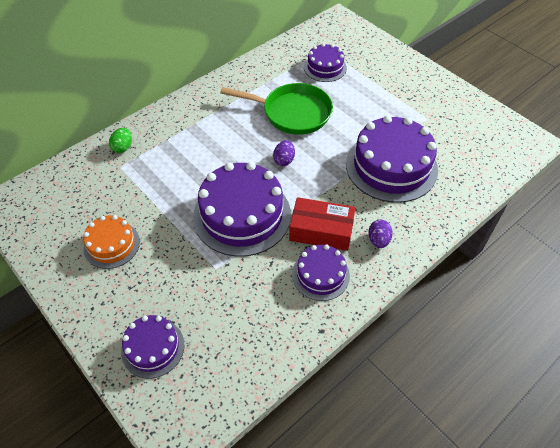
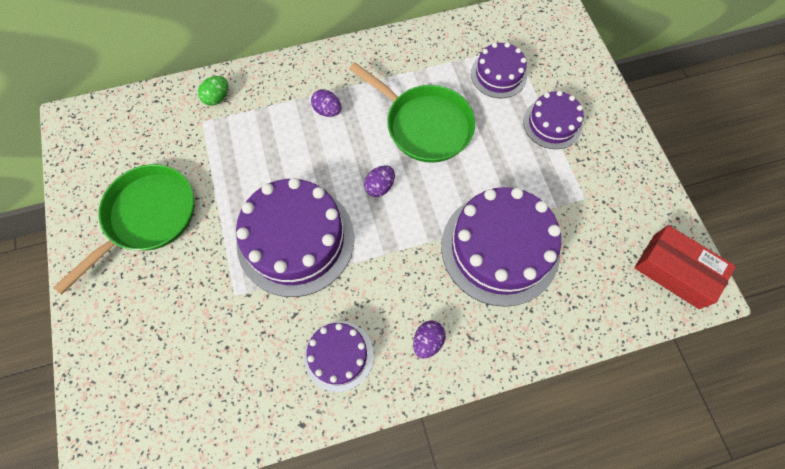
camera: 25 degrees right, 15 degrees up
(111, 245) = (147, 217): orange cake -> green pan
(153, 348) = (126, 359): purple cake -> purple cake (552, 123)
(215, 127) = (327, 111): none -> purple egg
(321, 230) = (370, 299): red box -> red box (675, 271)

